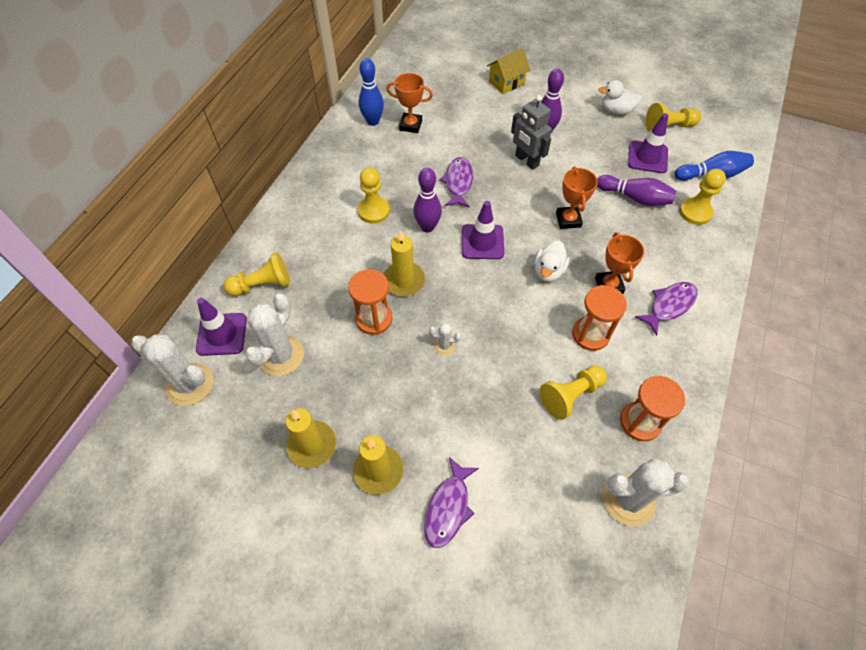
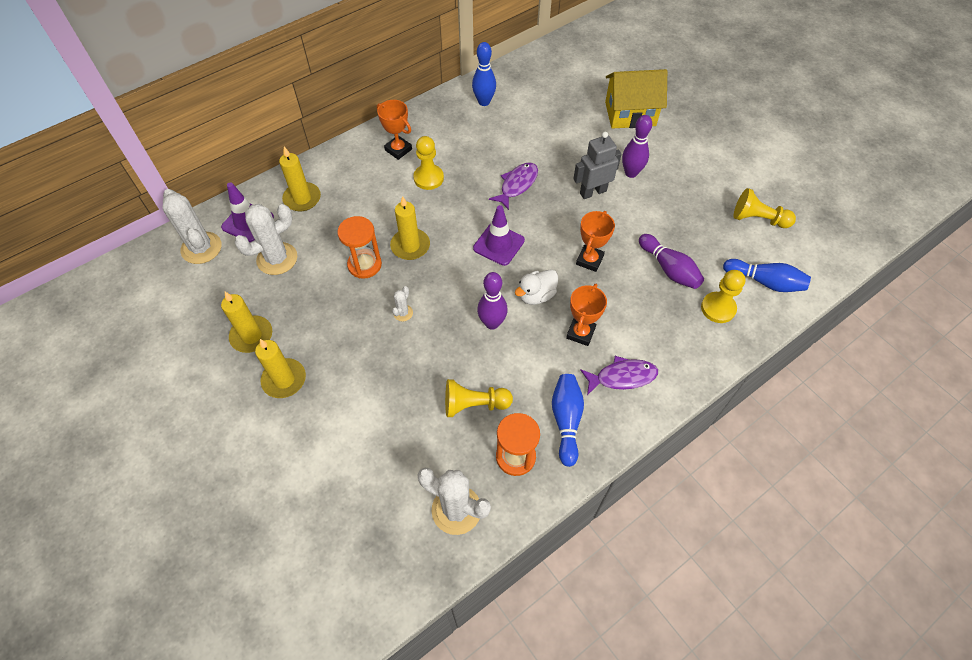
camera: 30 degrees right, 0 degrees up
(263, 285) = (302, 198): yellow pawn -> yellow candle
(410, 125) = (513, 118): orange trophy -> orange trophy (398, 150)
(427, 227) = (462, 211): purple bowling pin -> purple bowling pin (492, 323)
(444, 346) = (403, 313): white cactus -> white cactus turned 75 degrees clockwise
(448, 508) = (313, 435): purple fish -> none
(506, 82) = (630, 114): yellow house -> yellow house, size x1.57
(526, 161) = (593, 192): grey robot -> grey robot turned 75 degrees clockwise
(590, 334) = (531, 365): orange hourglass -> none
(616, 110) = (717, 182): white duck -> none
(647, 157) = (712, 238): purple traffic cone -> none
(655, 367) = (566, 421): none -> blue bowling pin

